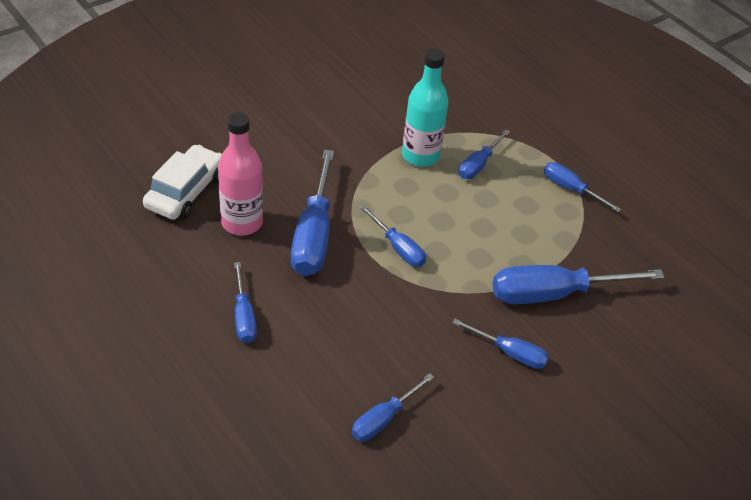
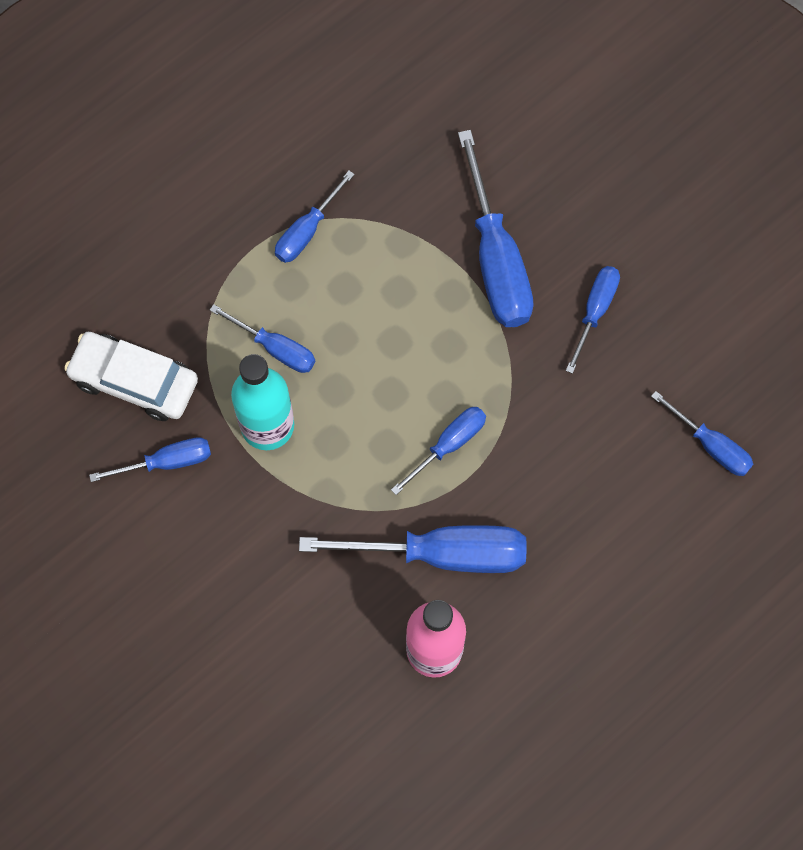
camera: 90 degrees left, 25 degrees up
(185, 191) = (386, 737): white car -> white car (134, 381)
(244, 316) = (593, 621): blue screwdriver -> blue screwdriver (167, 462)

